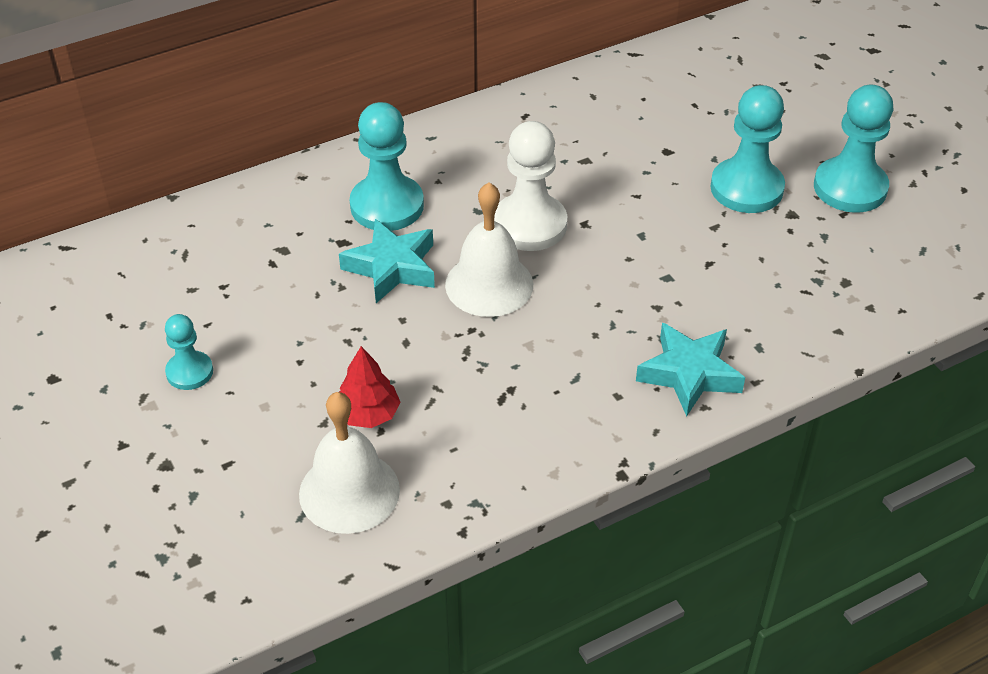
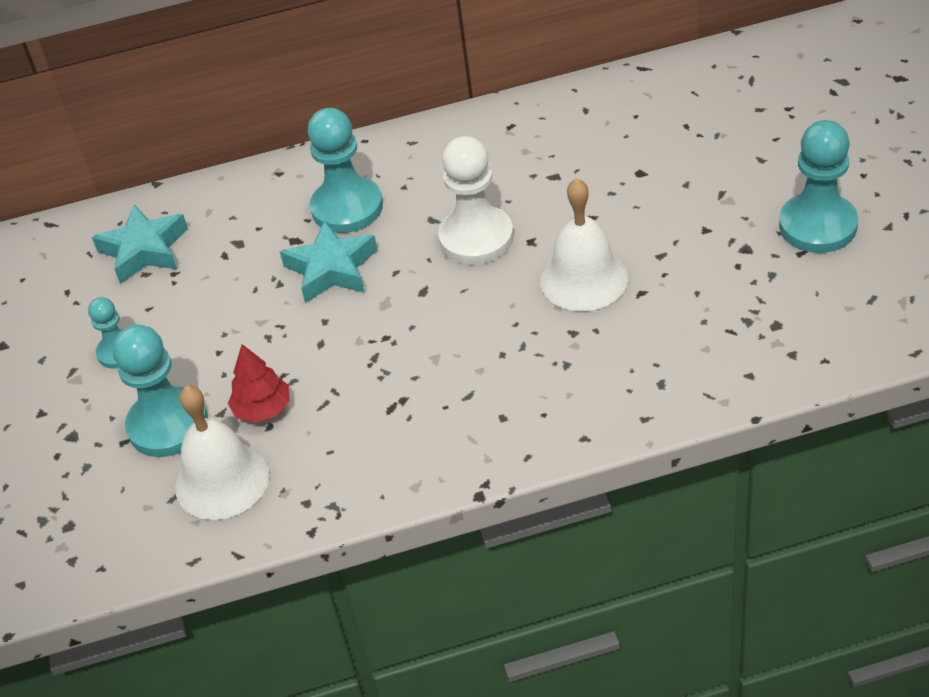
camera: 20 degrees right, 0 degrees up
(489, 284) = (417, 294): white bell -> white bell (584, 279)
(689, 374) = (580, 403): turquoise star -> turquoise star (144, 250)
(746, 188) = (708, 218): turquoise pawn -> turquoise pawn (168, 425)

